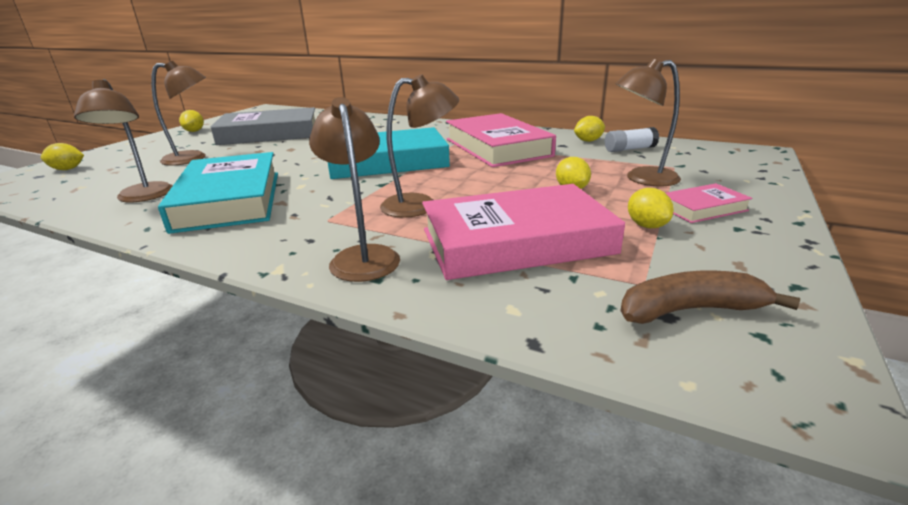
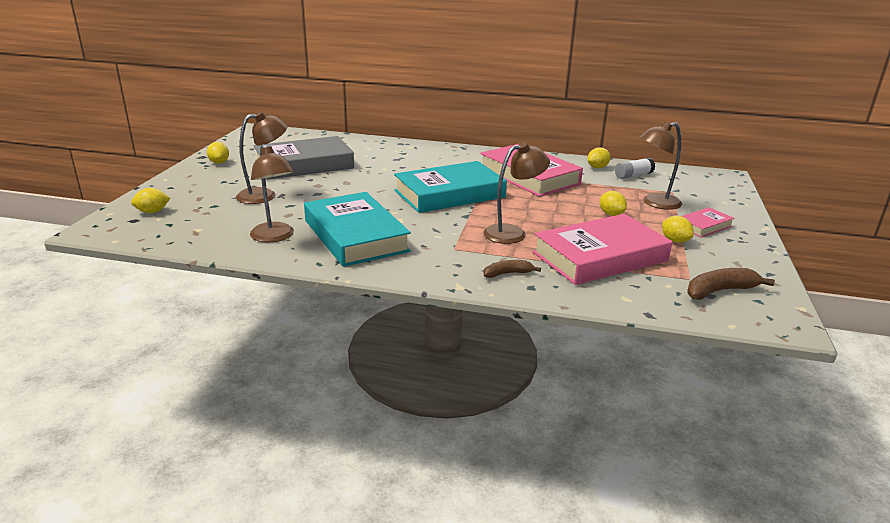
camera: 15 degrees left, 0 degrees up
(362, 256) = (507, 273): brown lamp -> brown banana

